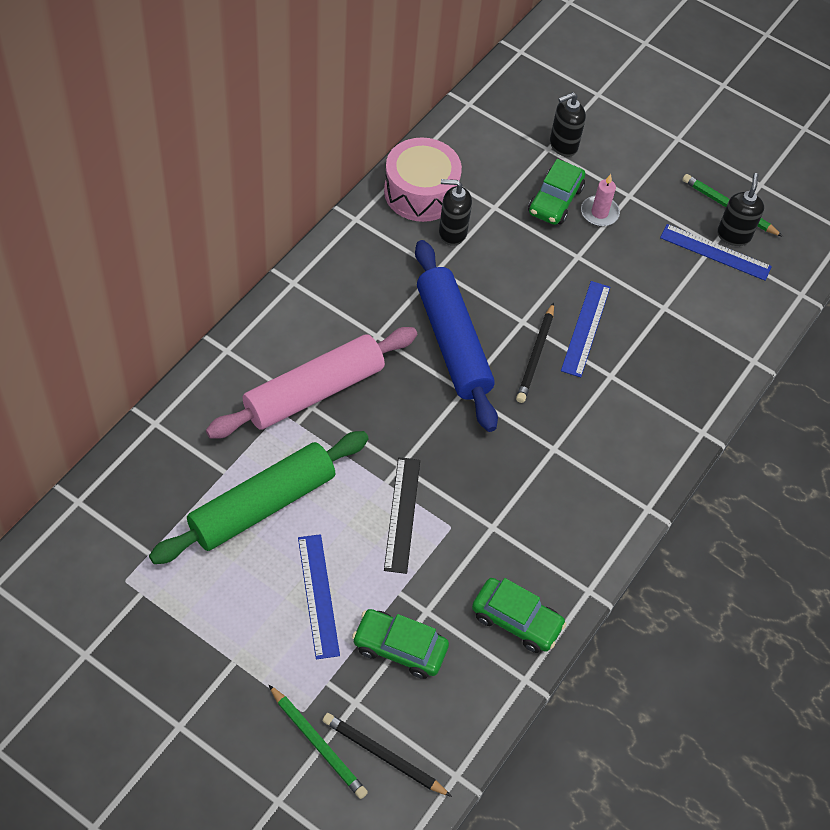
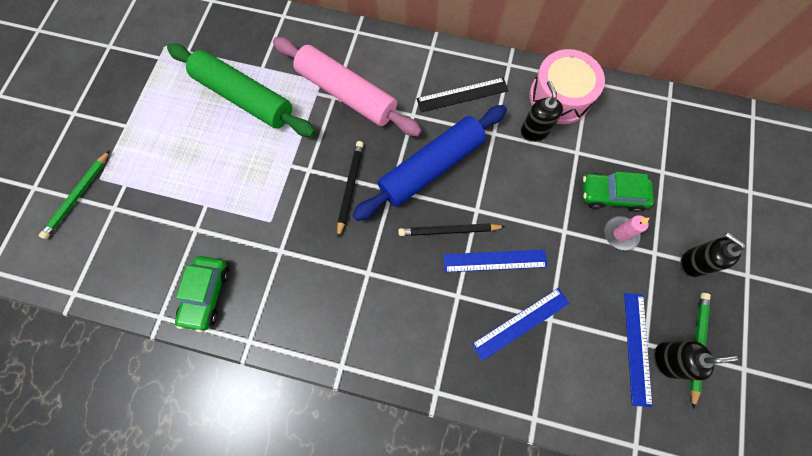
camera: 75 degrees right, 15 degrees up
(318, 595) = (187, 156): blue ruler -> blue ruler (520, 323)
(383, 756) = (78, 240): black pencil -> black pencil (350, 187)
(399, 648) = (161, 221): green car -> none
(402, 514) = (268, 185): black ruler -> black ruler (462, 95)
(563, 145) = (674, 182): black soap dispenser -> black soap dispenser (692, 262)

